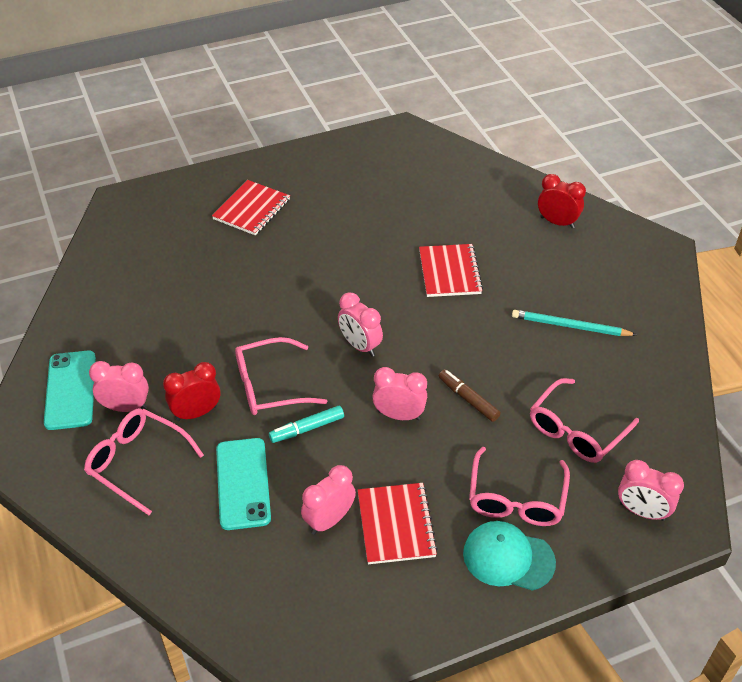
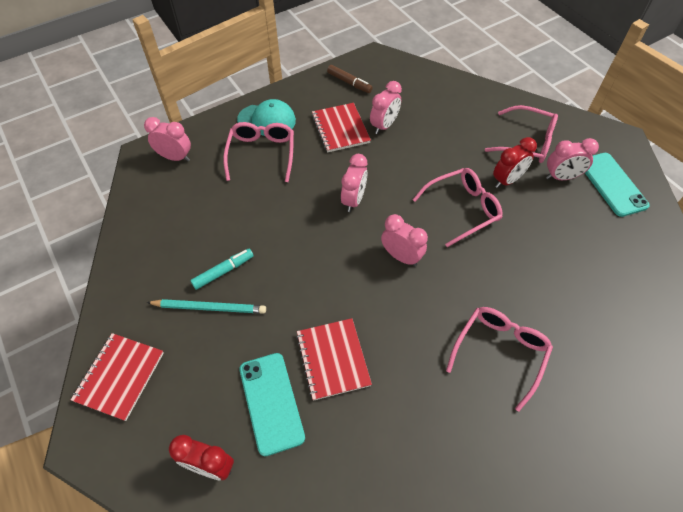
camera: 170 degrees right, 10 degrees up
(243, 483) = (449, 139): turquoise phone -> turquoise phone (271, 402)
(252, 209) = (583, 423): red notebook -> red notebook (119, 376)
(307, 428) = (420, 180): turquoise marker -> turquoise marker (223, 271)
(399, 415) = (353, 200): pink clock -> pink clock turned 75 degrees counterclockwise
(468, 399) = (300, 220): brown marker -> brown marker (349, 82)
(576, 431) = (215, 207): pink glasses -> pink glasses (500, 352)

